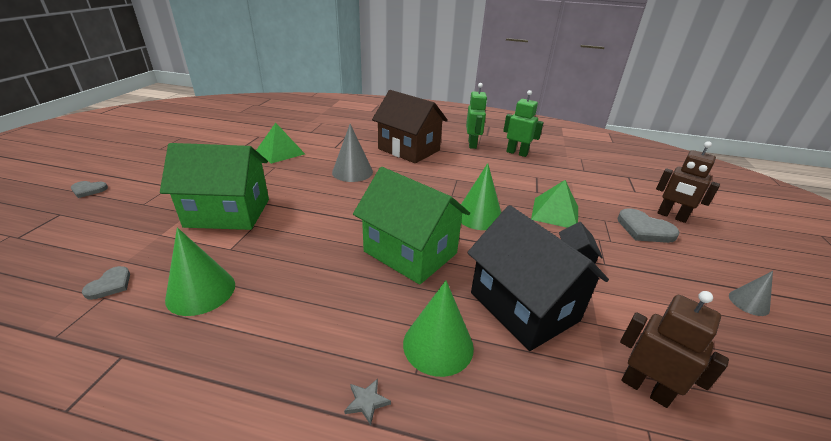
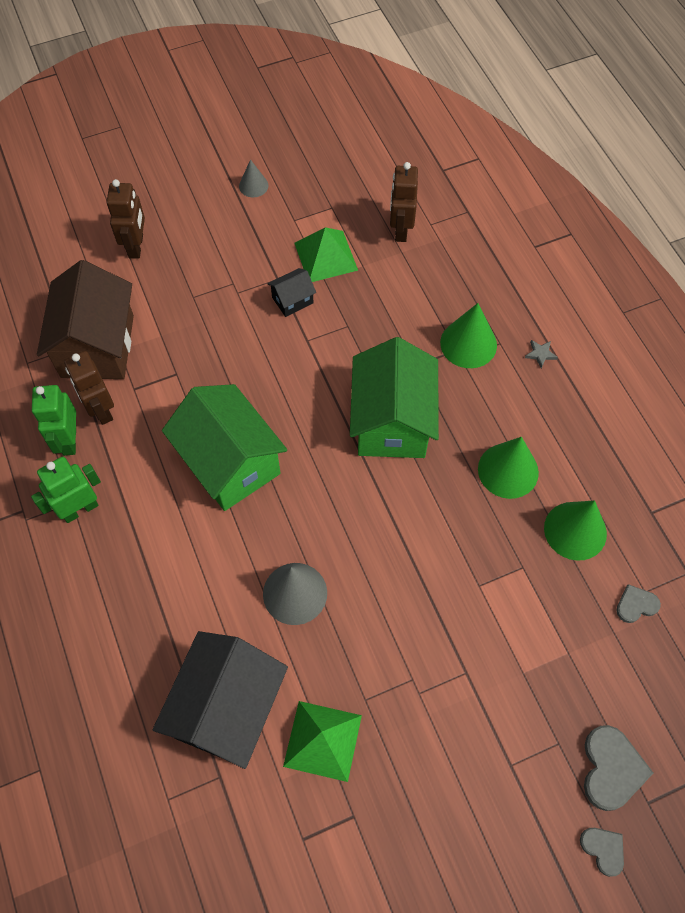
camera: 125 degrees left, 30 degrees up
(228, 213) = (487, 633): green house -> green house (230, 463)
(409, 149) = (169, 578): brown house -> brown house (97, 346)
(479, 216) = (280, 401): green cone -> green cone (508, 470)
(523, 306) = (385, 312): black house -> black house (228, 709)
(529, 165) = (101, 410): none -> brown robot
(555, 213) = (214, 340): green pyramid -> green pyramid (326, 256)
(644, 229) = (185, 263): grey heart -> grey heart (611, 769)

